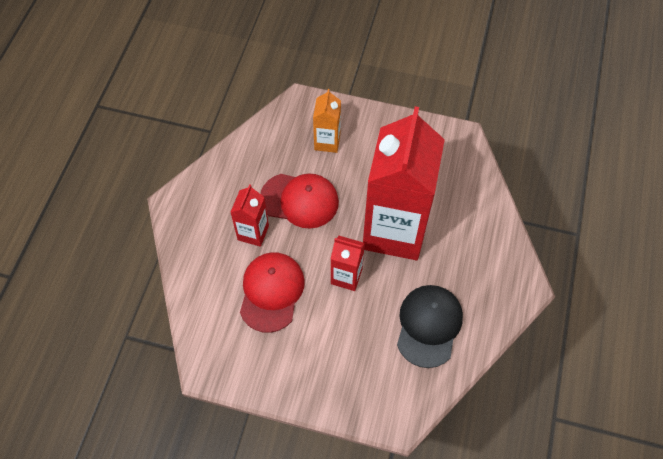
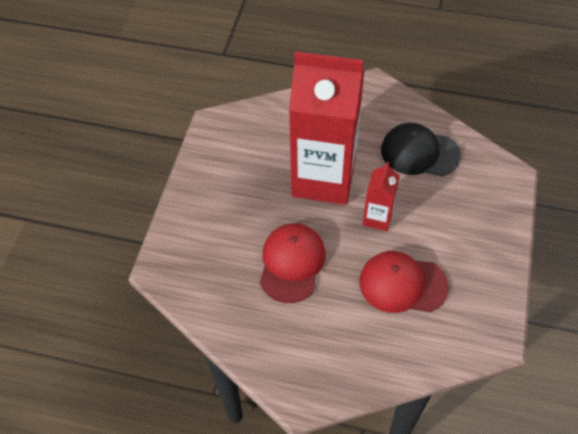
camera: 90 degrees left, 5 degrees down
(253, 233) = (334, 307): red carton -> none
(327, 142) = (216, 240): orange carton -> none

